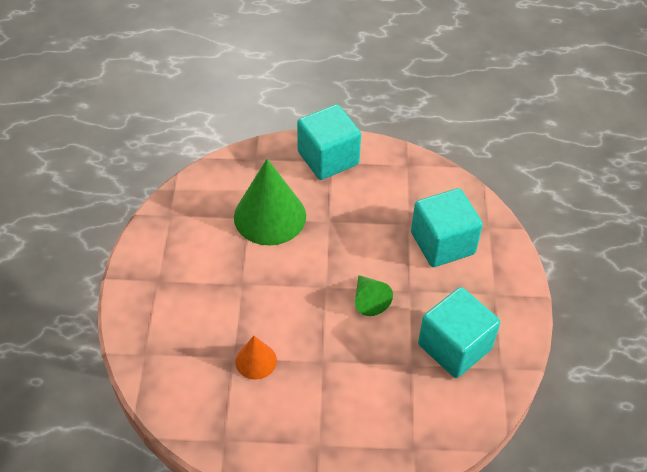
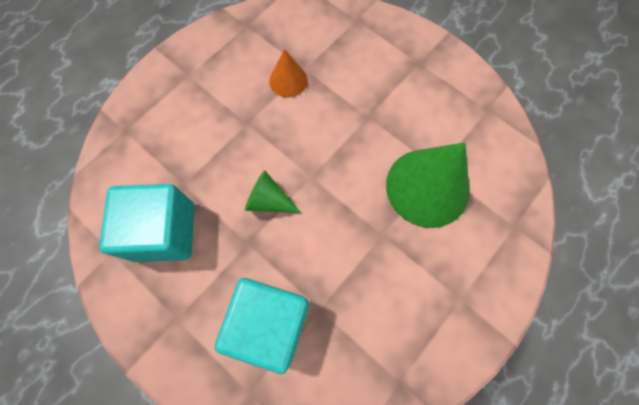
camera: 130 degrees right, 20 degrees up
(328, 158) = (469, 300): turquoise cube -> none

